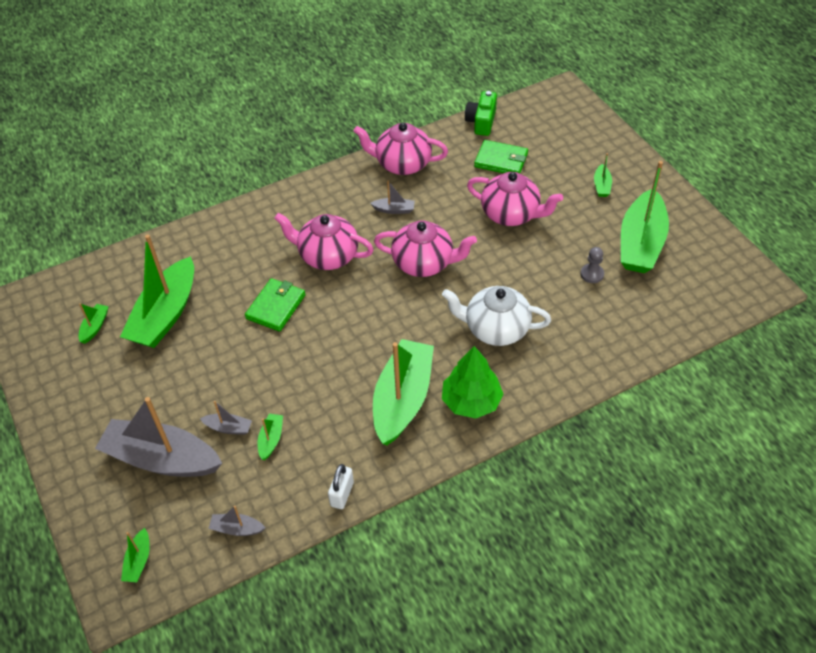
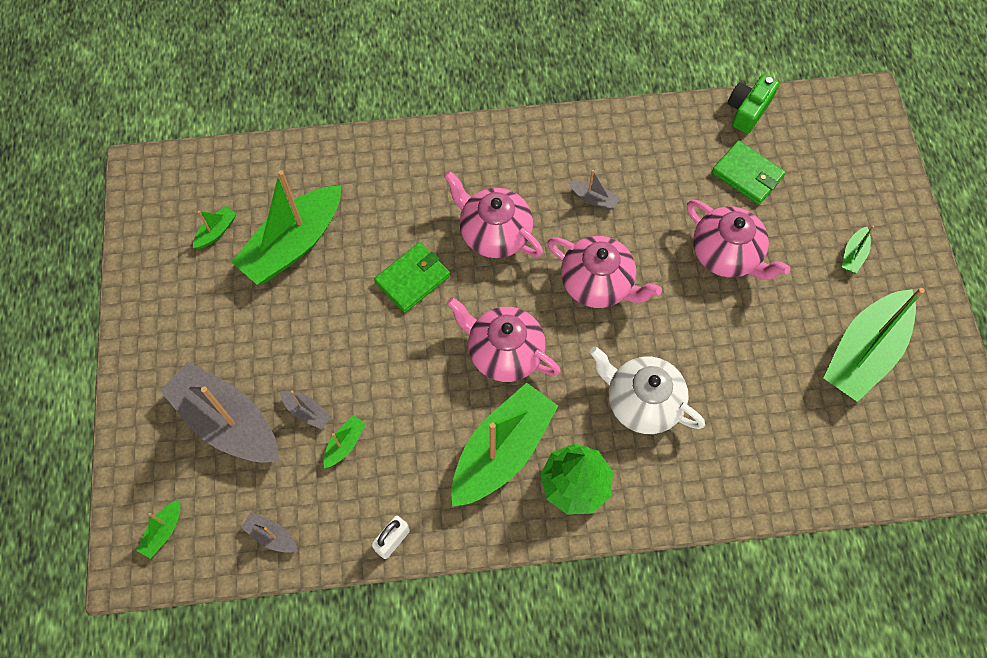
camera: 20 degrees right, 15 degrees up
(402, 164) = (628, 138): pink teapot -> pink teapot (504, 352)
(592, 274) = (785, 373): grey pawn -> none

